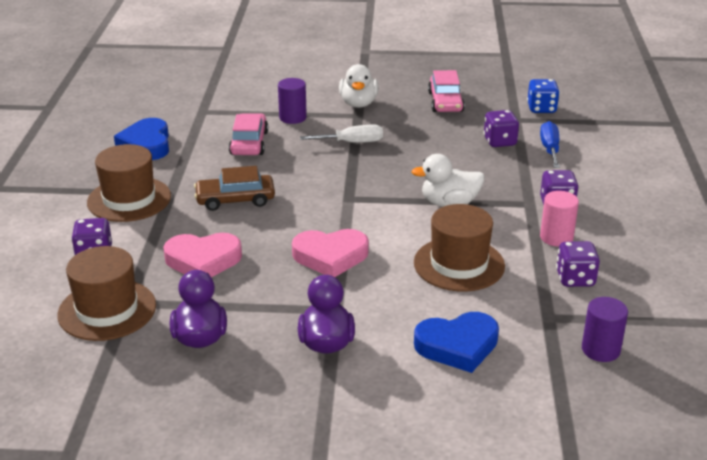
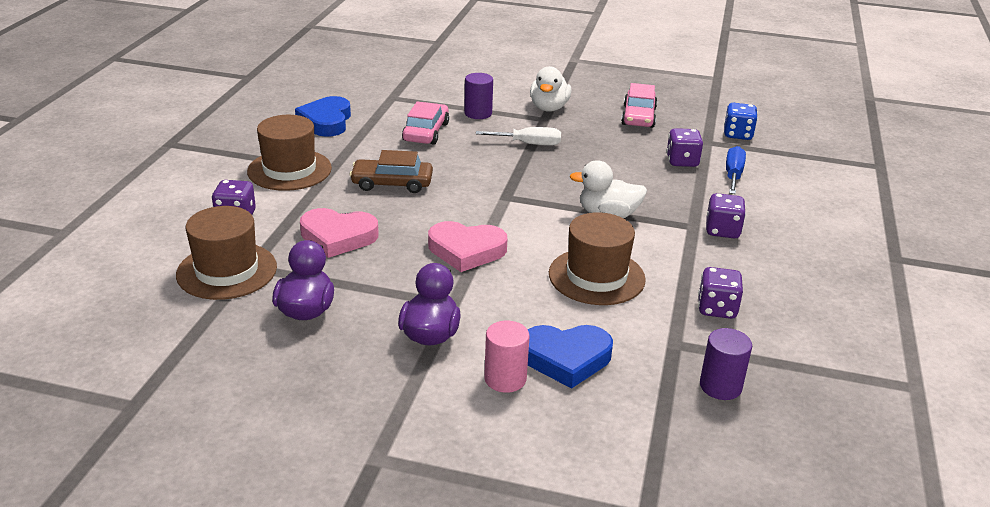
camera: 10 degrees right, 0 degrees up
(556, 237) = (710, 264): pink cylinder -> pink cylinder (505, 379)

